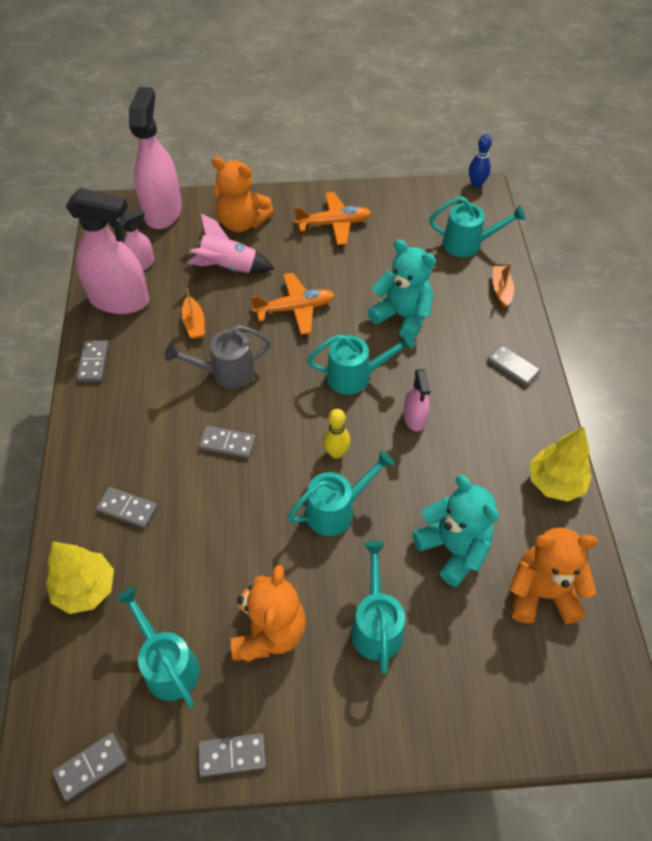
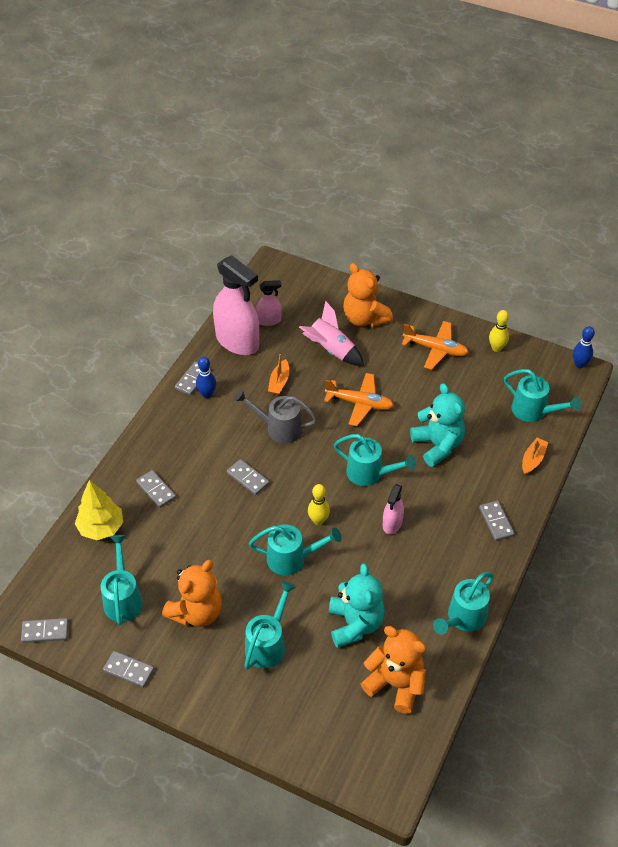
camera: 30 degrees right, 5 degrees down
(120, 371) = (207, 394): none -> blue bowling pin
(163, 211) = (310, 285): pink spray bottle -> none
(391, 200) = (496, 348): none -> yellow bowling pin
(555, 483) = (463, 618): yellow tree -> turquoise watering can

